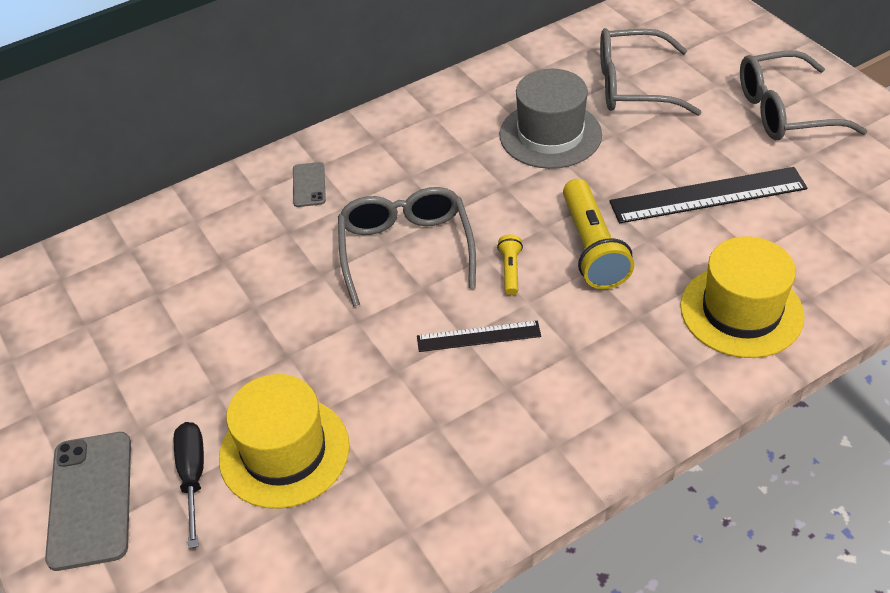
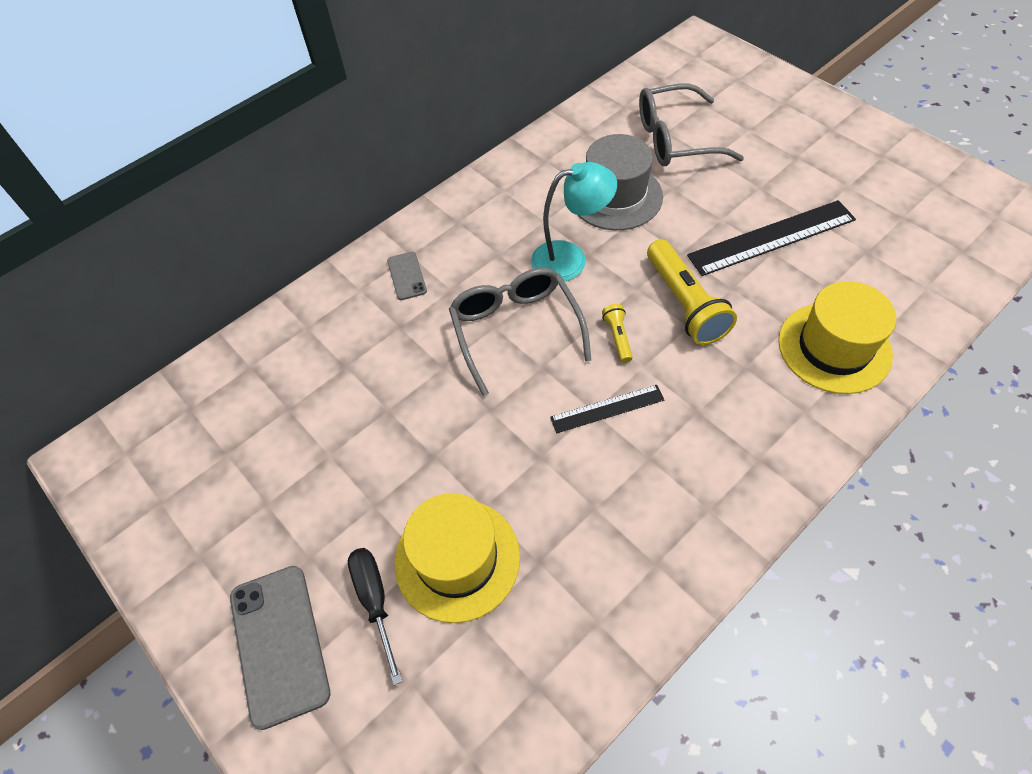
camera: 10 degrees left, 10 degrees up
(483, 189) = (570, 258): none -> turquoise lamp
(785, 111) = (814, 147): grey glasses -> none

